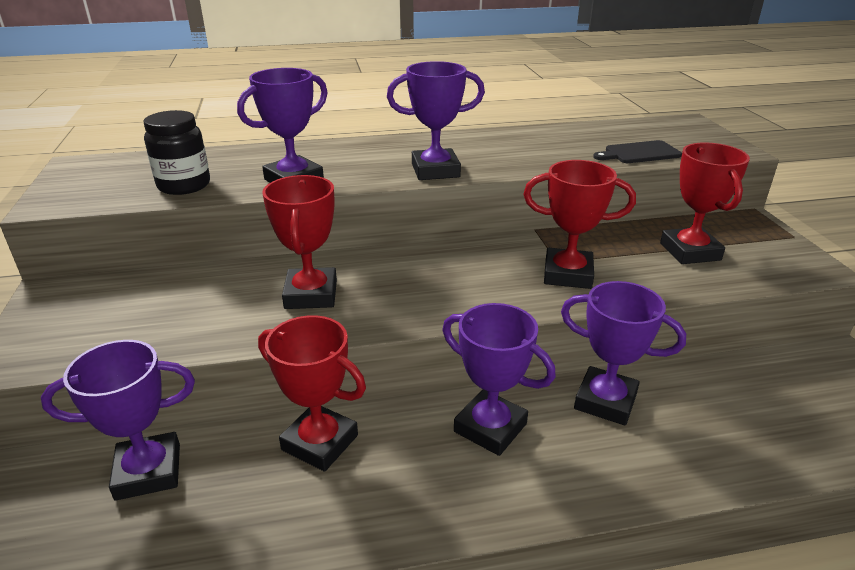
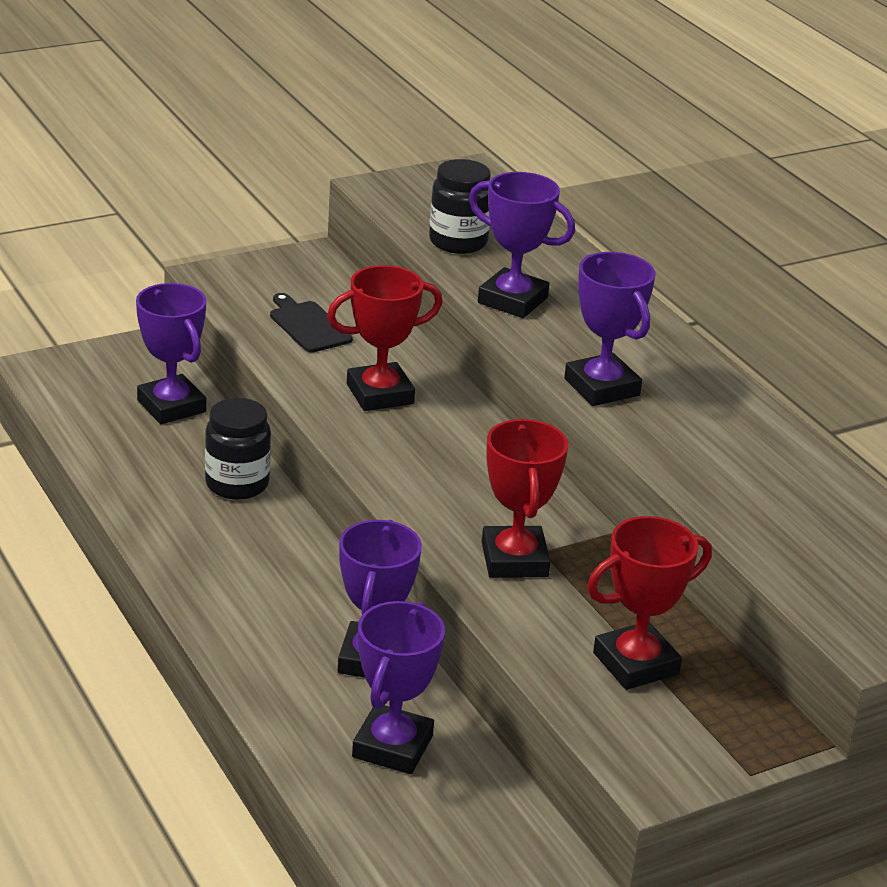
camera: 70 degrees right, 0 degrees up
(320, 443) = (237, 484): red trophy -> black jar
(490, 427) = (297, 582): purple trophy -> purple trophy (392, 746)
(639, 153) = (783, 549): black cutting board -> black cutting board (308, 325)

